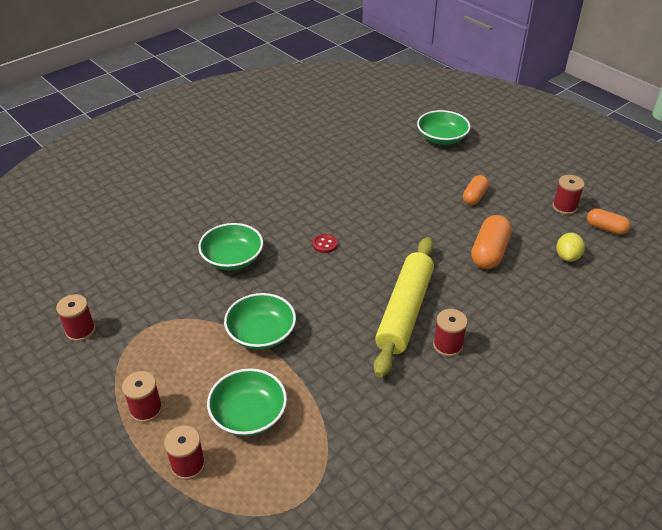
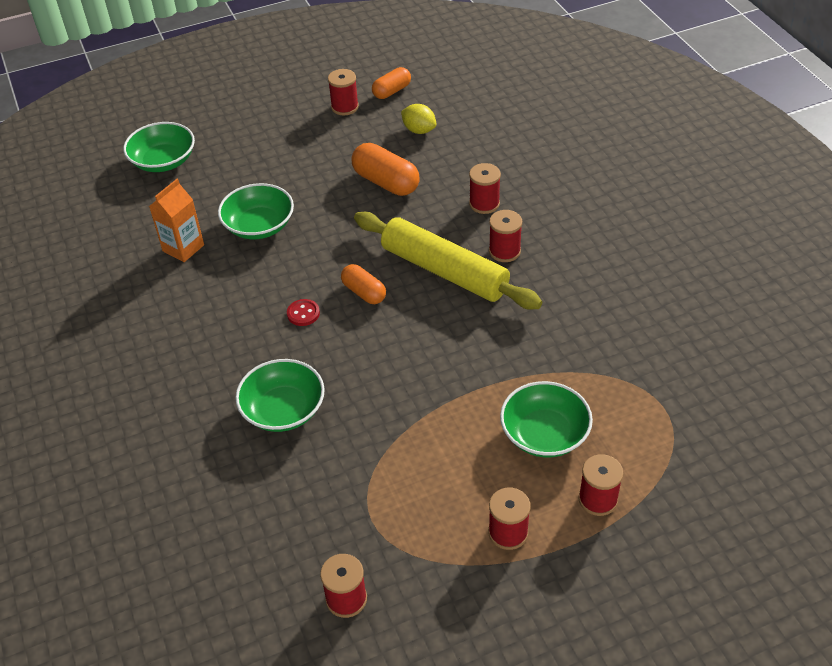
camera: 70 degrees left, 5 degrees up
(261, 333) = (428, 402): green bowl -> green bowl (259, 225)
(362, 172) = (183, 248): none -> orange carton
(474, 197) = (289, 166): orange capsule -> orange capsule (364, 292)
(500, 319) = (484, 204): none -> red spool

